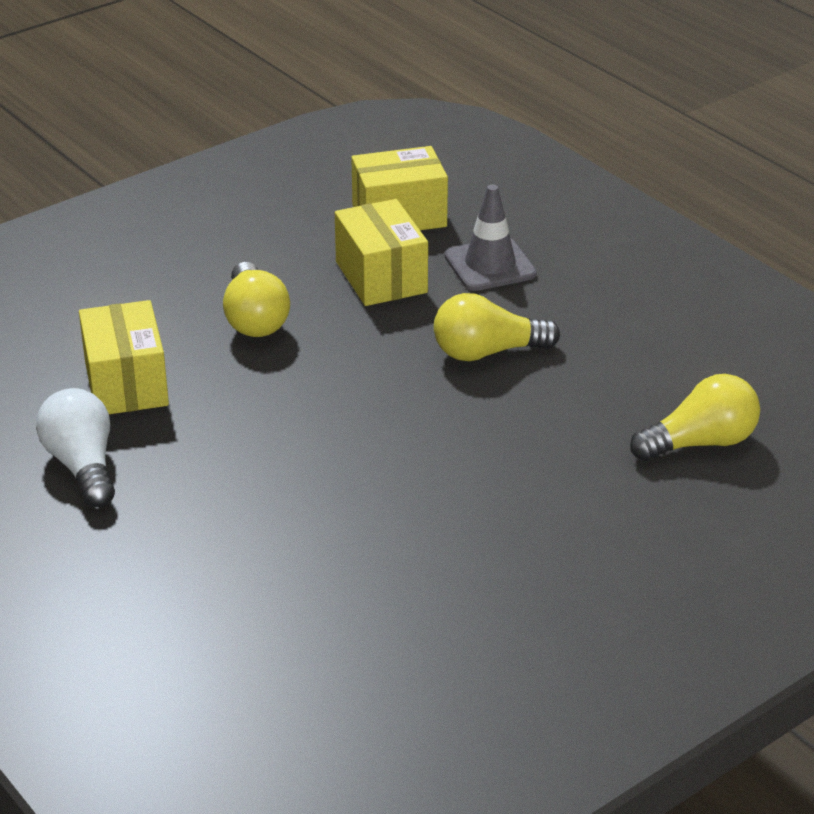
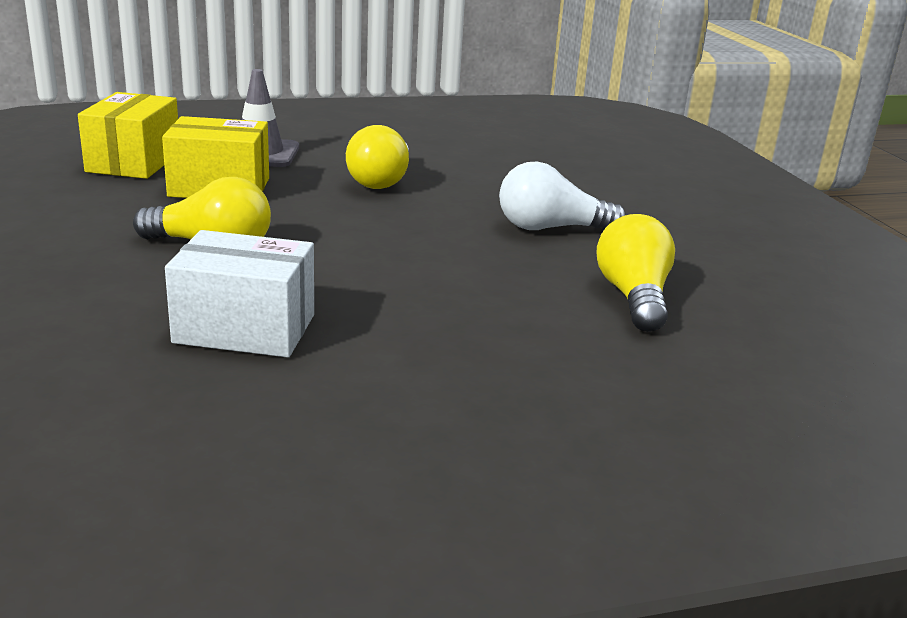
camera: 70 degrees left, 10 degrees down
(82, 466) = (379, 384): white light bulb -> white light bulb (551, 228)
(126, 384) = (245, 328): yellow box -> white box
(700, 443) = (558, 154): yellow light bulb -> yellow light bulb (633, 297)

